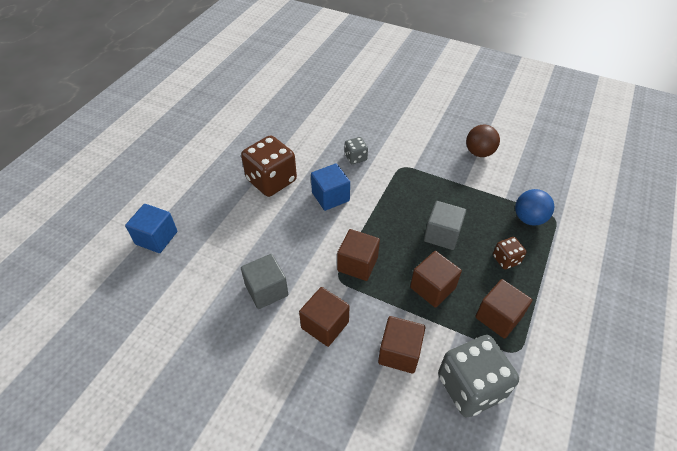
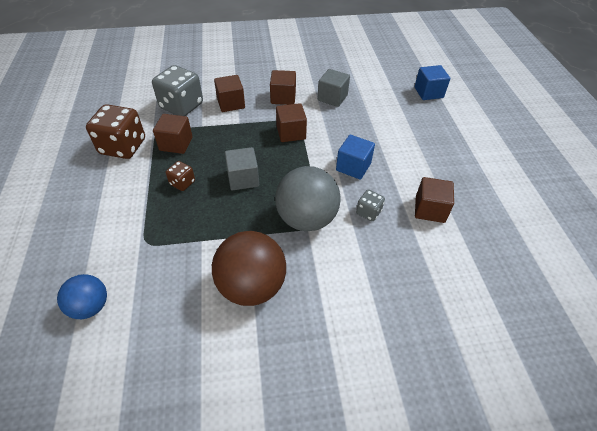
camera: 145 degrees right, 0 degrees up
(271, 180) = (410, 157): brown dice -> brown dice (123, 146)
(408, 175) = (306, 219): none -> grey ball
(432, 288) = (230, 141): brown cube -> brown cube (430, 209)
(479, 152) = (252, 286): brown ball -> brown ball, size x1.70
(529, 218) = (172, 229): blue ball -> blue ball (90, 306)

